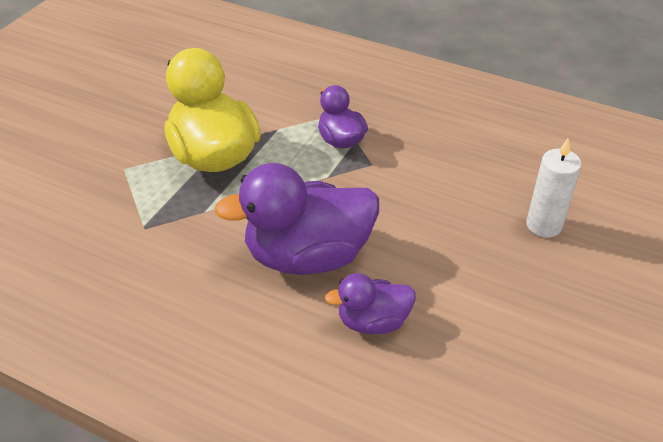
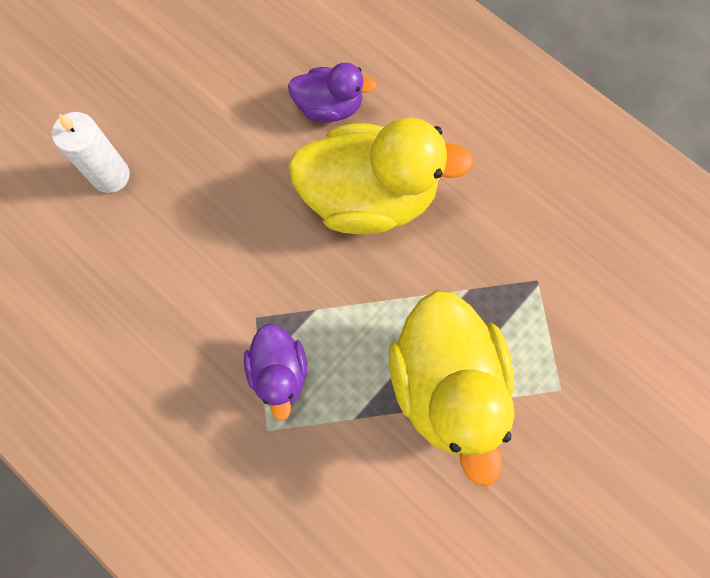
camera: 165 degrees left, 30 degrees up
(307, 256) = (369, 196): purple duck -> yellow duck

